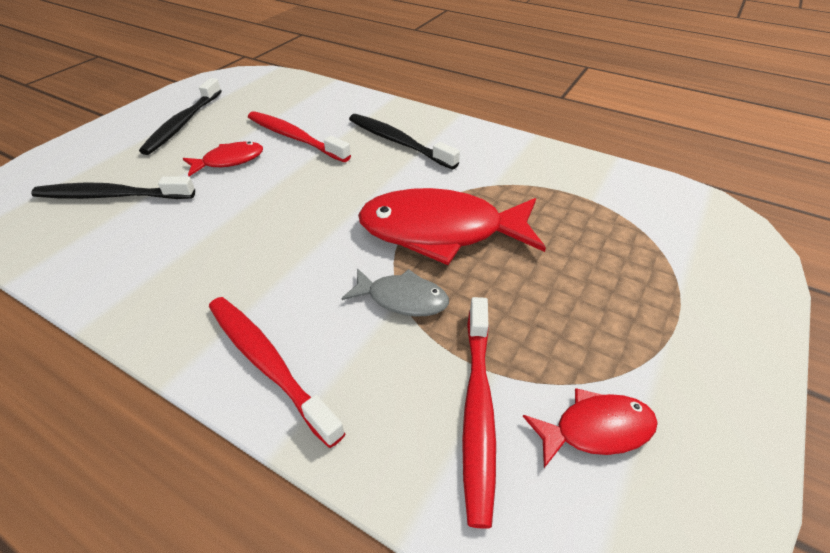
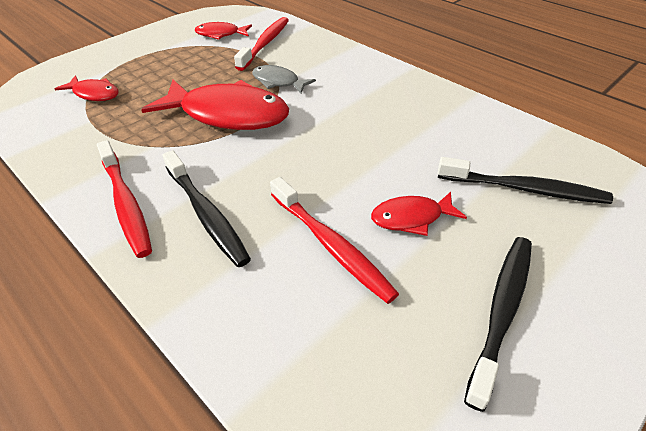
camera: 165 degrees left, 0 degrees up
(268, 363) = (361, 67): red toothbrush -> red toothbrush (126, 204)
(638, 235) = (94, 94): none -> red fish

